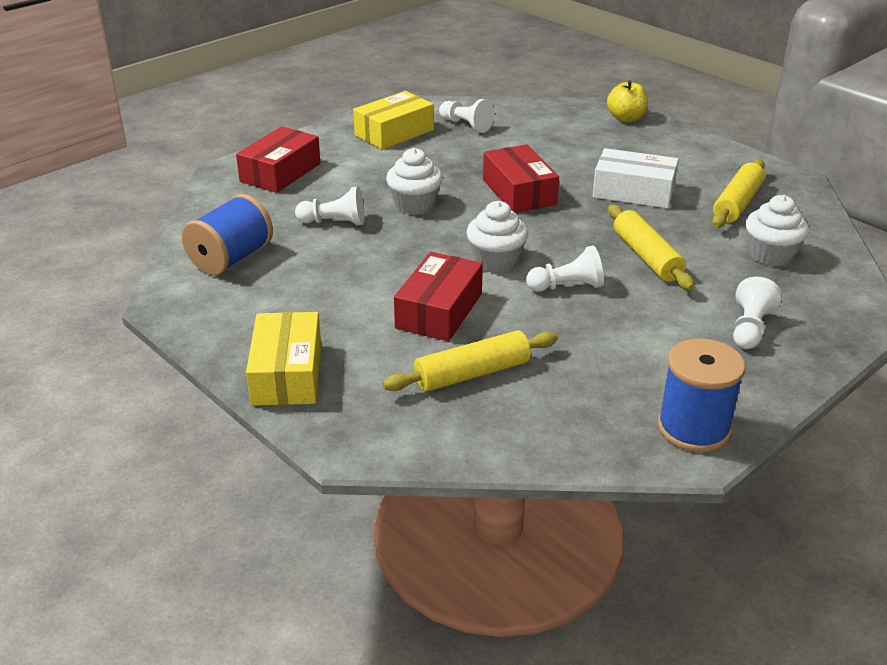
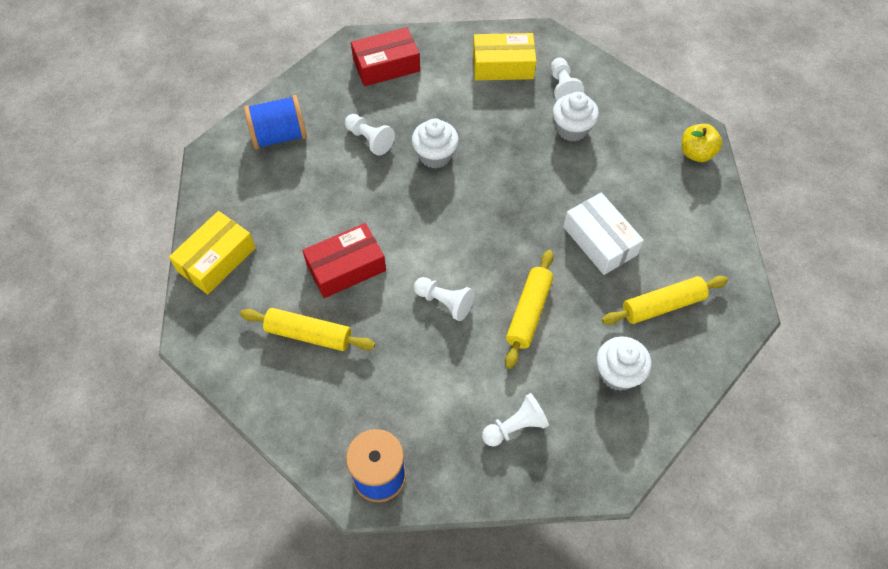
camera: 40 degrees right, 25 degrees up
(496, 261) = (427, 247): white cupcake -> white cupcake (572, 129)
(519, 192) = (518, 187): red box -> none

